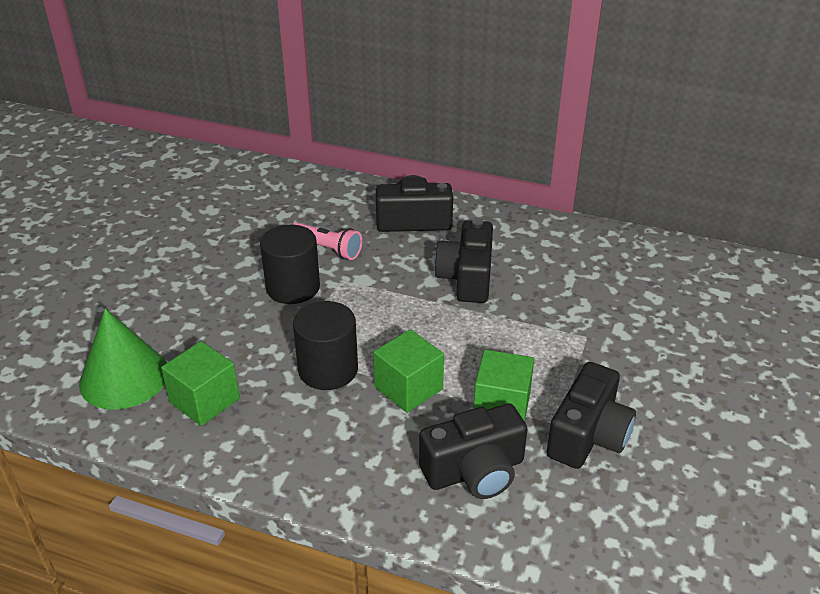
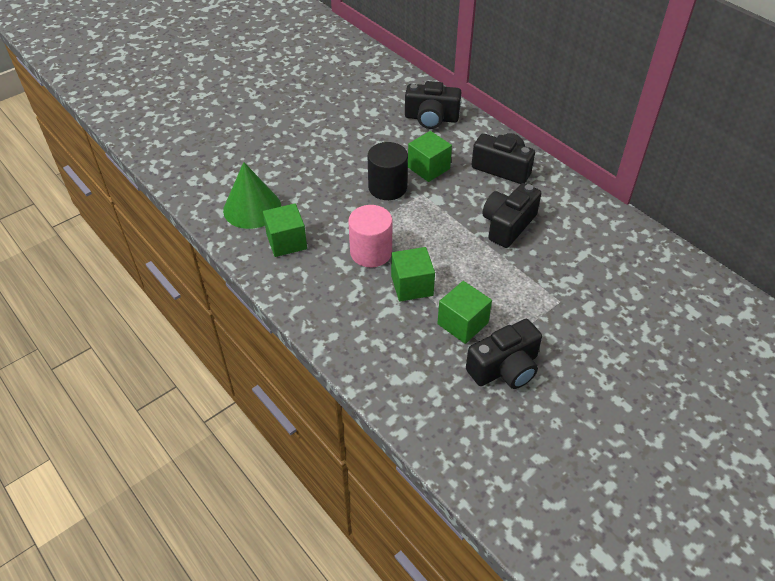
camera: 30 degrees right, 10 degrees up
(327, 249) = (428, 168): pink flashlight -> green cube
(328, 369) = (371, 252): black cylinder -> pink cylinder
(475, 471) = (413, 357): black camera -> black camera (431, 118)

